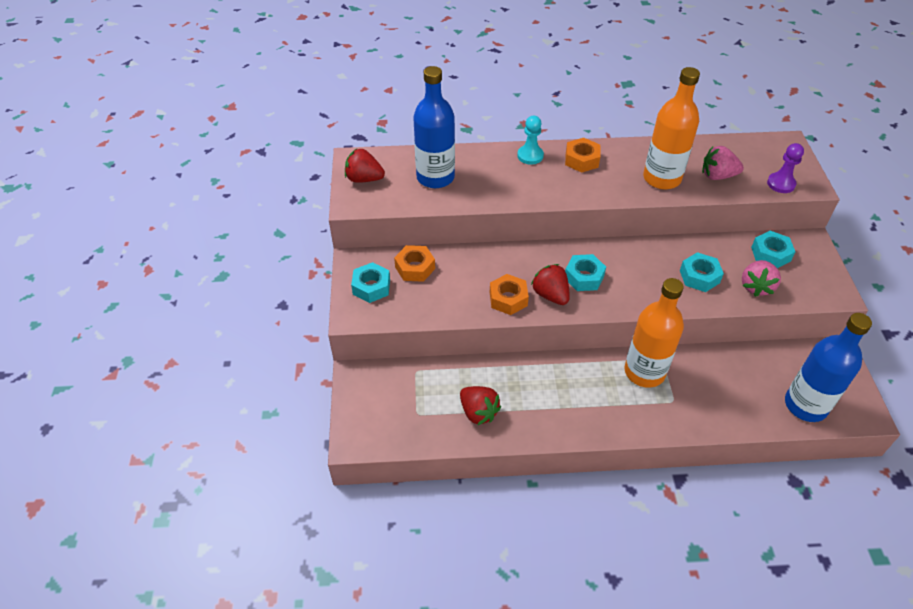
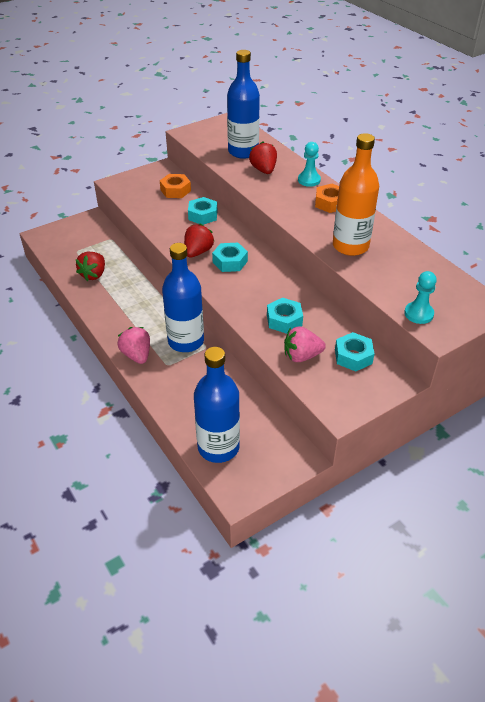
camera: 60 degrees right, 5 degrees down
(364, 179) = (214, 129): red strawberry -> red strawberry (263, 170)
(371, 287) = (144, 181): turquoise nut -> turquoise nut (203, 215)
(508, 299) = (178, 235): orange nut -> none
(644, 372) = (186, 341): orange bottle -> blue bottle
(717, 176) = (388, 274): pink strawberry -> pink strawberry (137, 355)
(781, 184) = (418, 314): purple pawn -> turquoise pawn

